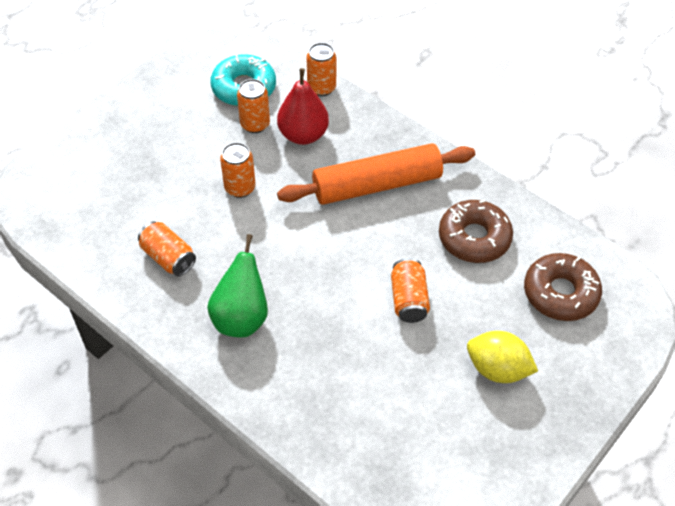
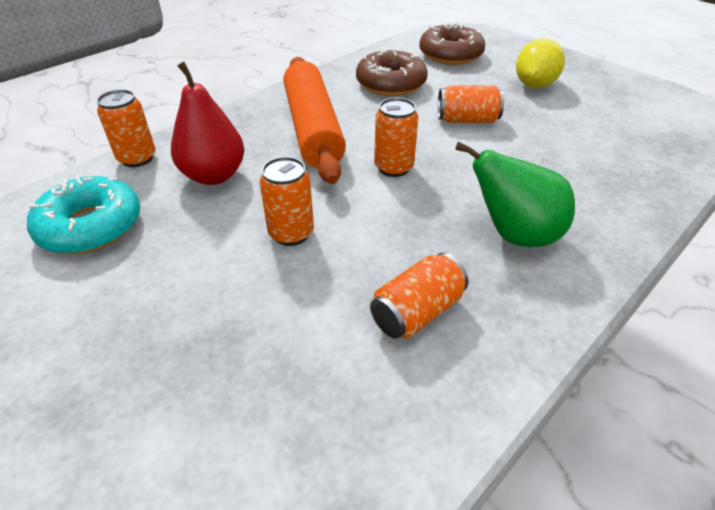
camera: 85 degrees left, 10 degrees down
(255, 124) = (173, 217): orange can -> orange can (393, 167)

